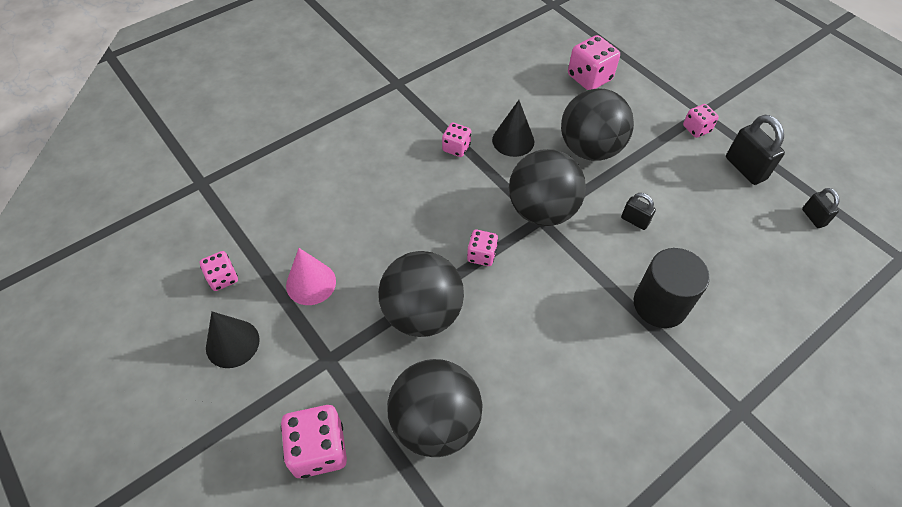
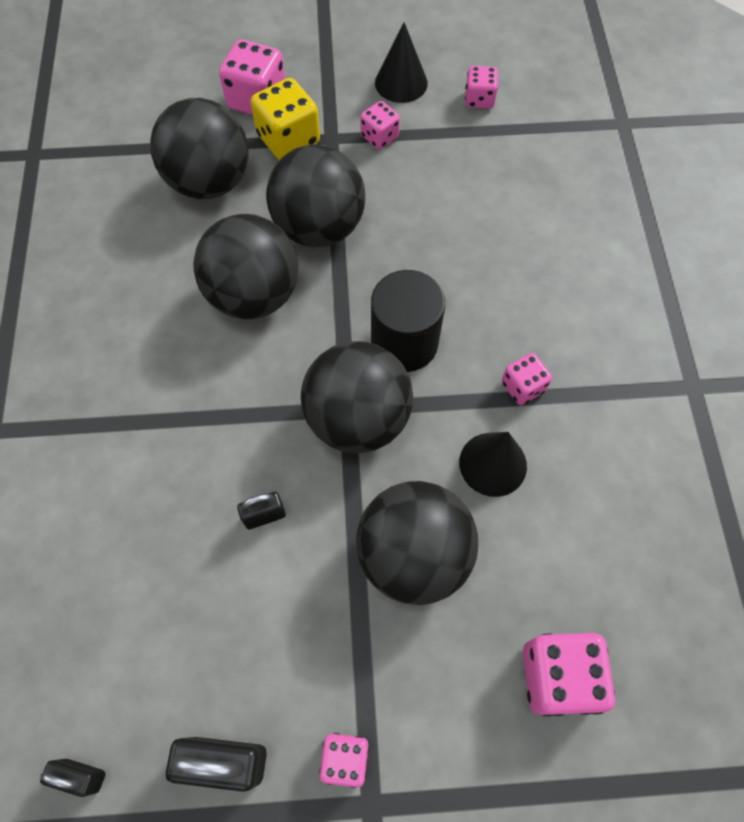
camera: 125 degrees right, 10 degrees up
(311, 283) = (423, 159): pink cone -> none
(350, 391) = (288, 139): none -> yellow dice
(481, 255) = (345, 317): pink dice -> pink dice (379, 137)
(508, 318) = (254, 295): none -> black ball
(660, 304) = (147, 450): black cylinder -> black cylinder (404, 342)

